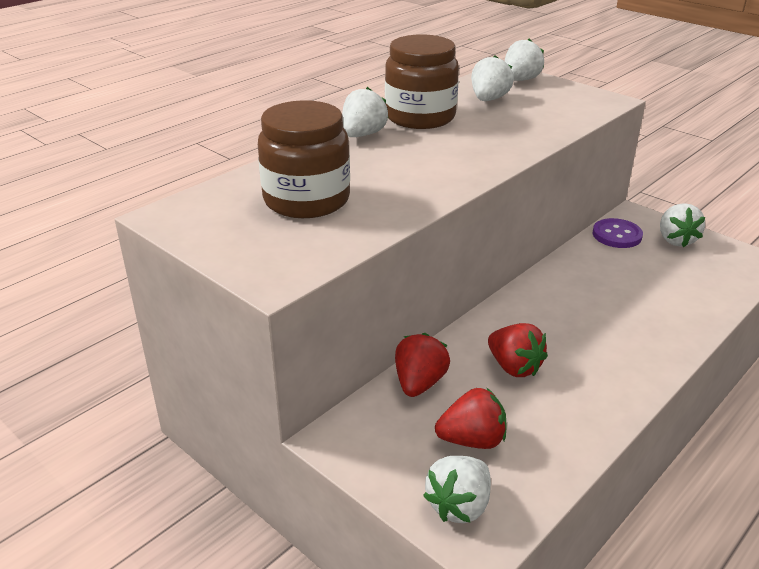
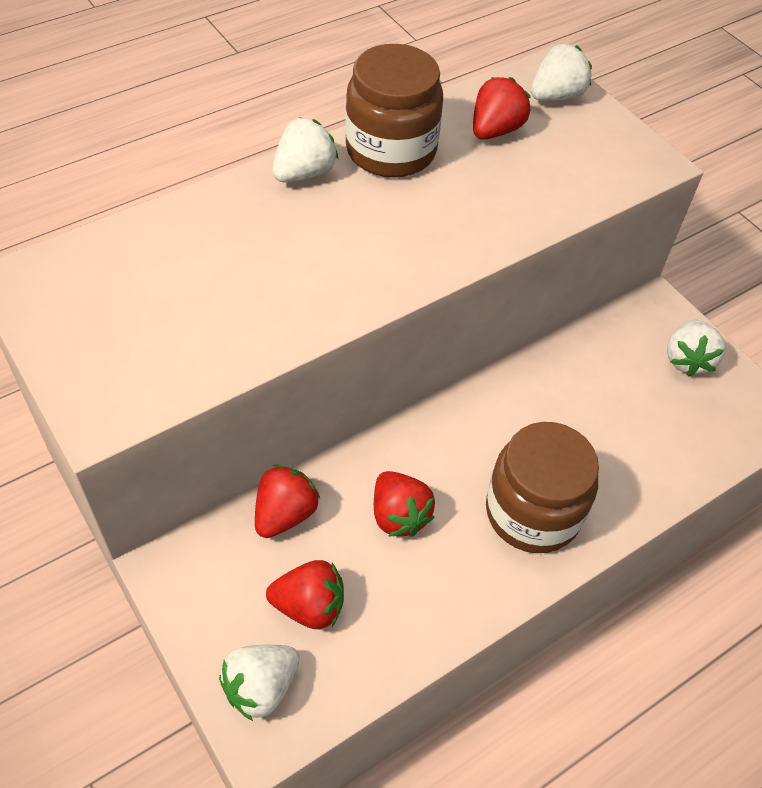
camera: 10 degrees right, 20 degrees up
(306, 200) = (188, 285): brown jar -> brown jar (532, 512)
(489, 99) = (495, 130): white strawberry -> red strawberry
(616, 235) = (617, 335): purple button -> none

